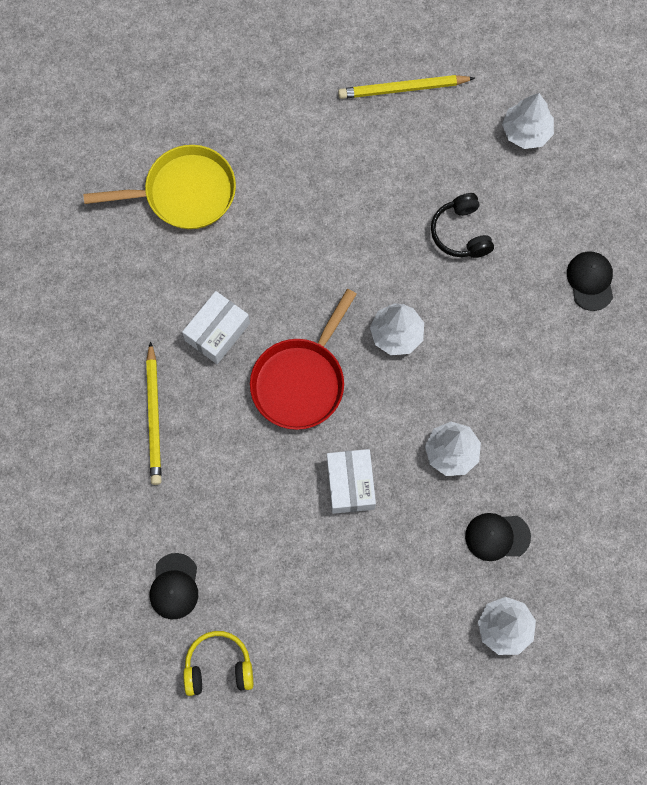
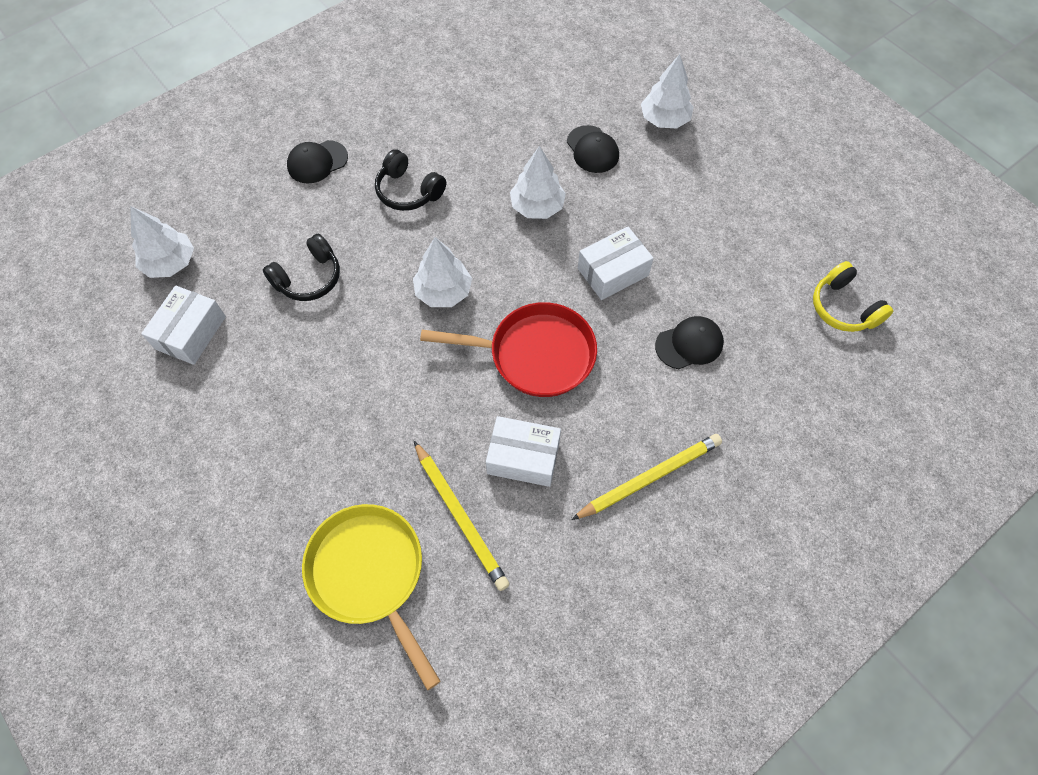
camera: 115 degrees left, 10 degrees down
(174, 586) = (801, 377): black cap -> black cap (689, 344)
(403, 89) = (151, 394): yellow pencil -> yellow pencil (460, 516)
(447, 130) = (190, 333): none -> white box
(520, 347) = (408, 191): none -> black headphones

